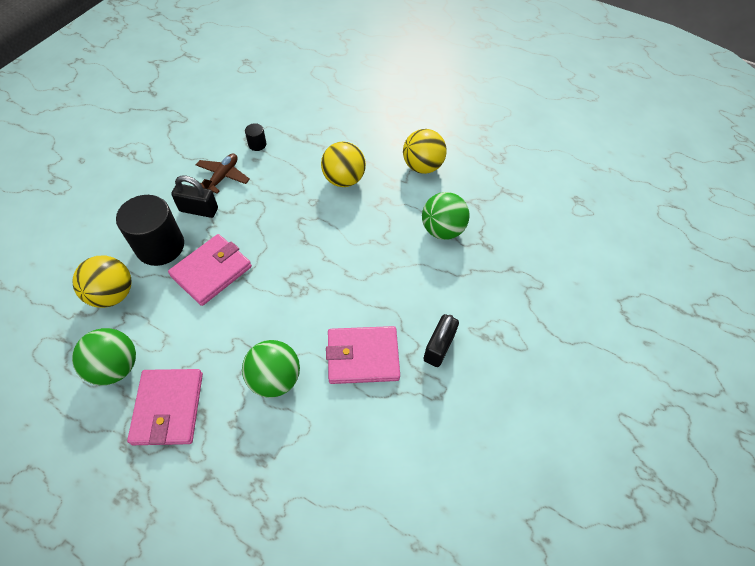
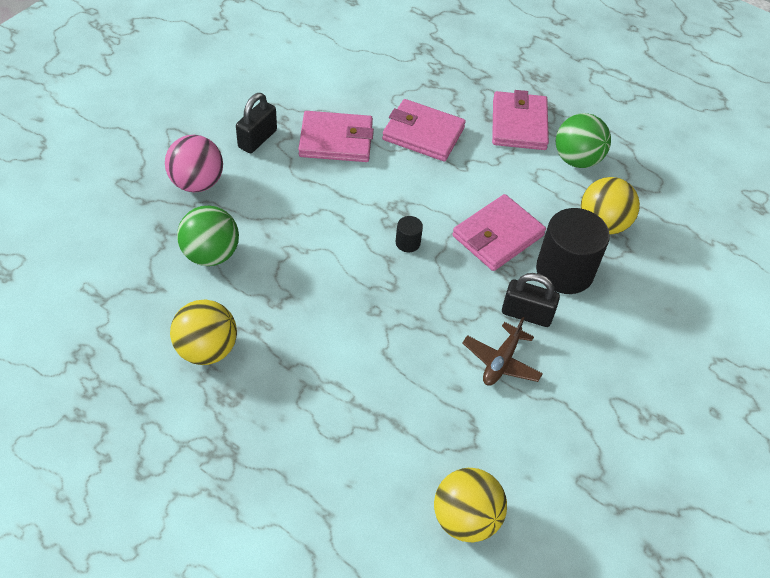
camera: 175 degrees left, 5 degrees down
(257, 144) = (455, 414): black cylinder -> black cylinder (407, 243)
(275, 378) = (423, 134): green ball -> pink wallet
(343, 179) = (327, 339): yellow ball -> yellow ball (465, 518)
(476, 291) = (197, 183): none -> pink ball

